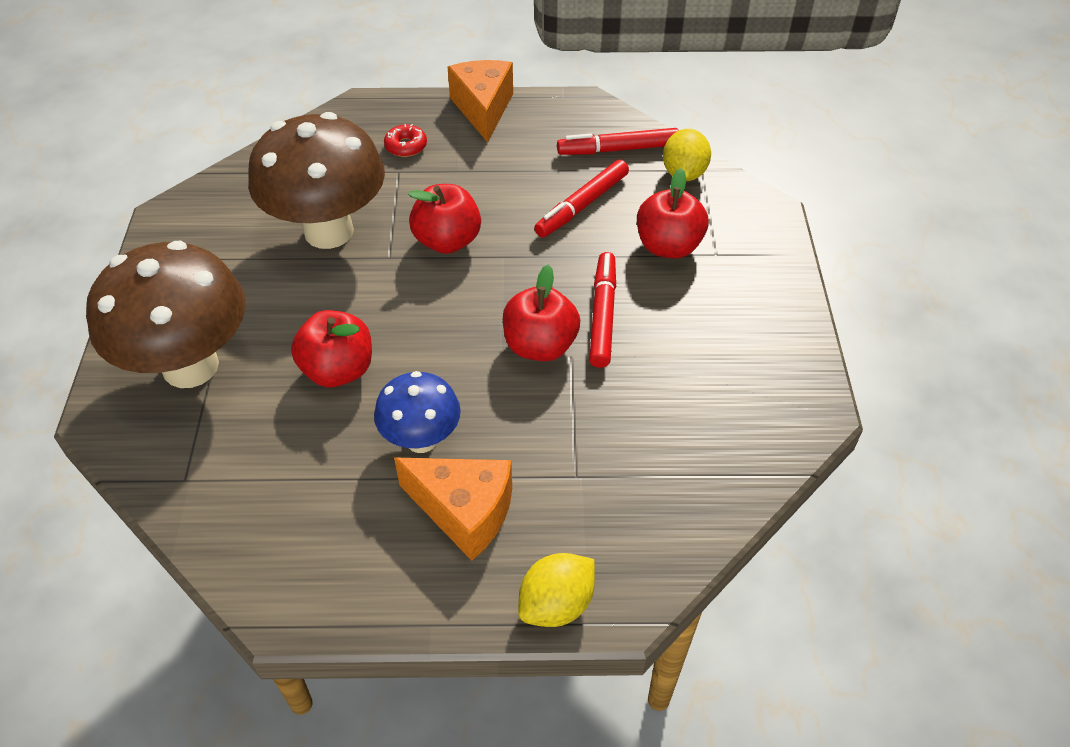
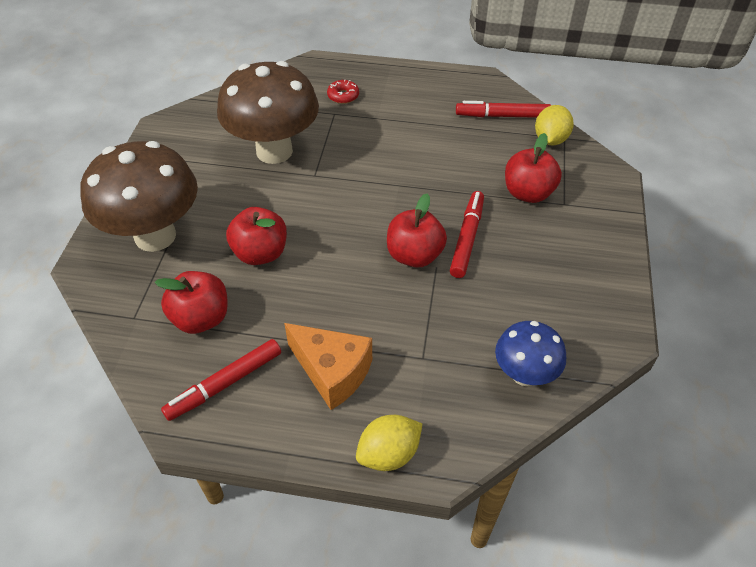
camera: 10 degrees right, 0 degrees up
(421, 439) = (311, 313): blue mushroom -> blue mushroom (524, 374)
(447, 241) = (360, 168): red apple -> red apple (201, 318)
(483, 109) = (406, 75): orange cheese -> none
(582, 205) = (466, 154): red marker -> red marker (224, 384)

